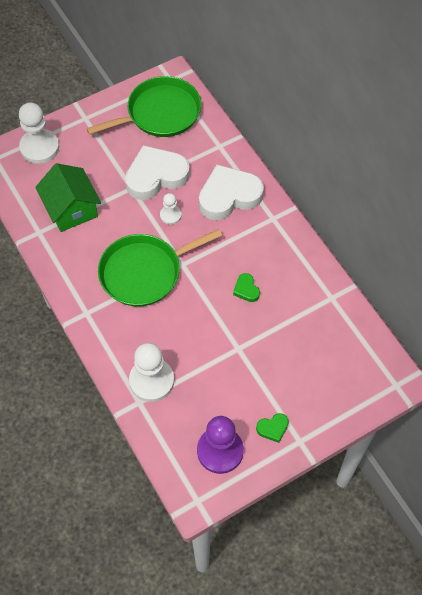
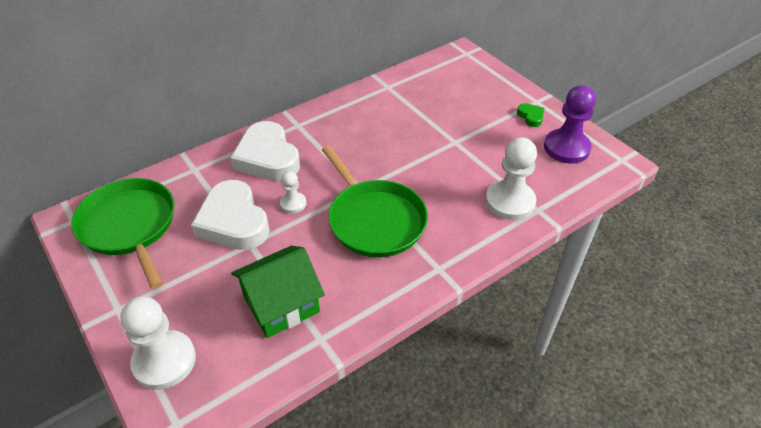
camera: 95 degrees left, 15 degrees down
(246, 289) = (386, 139): green heart -> none

